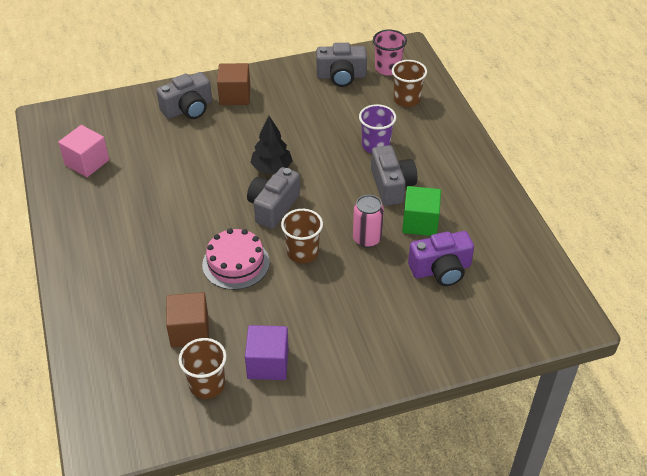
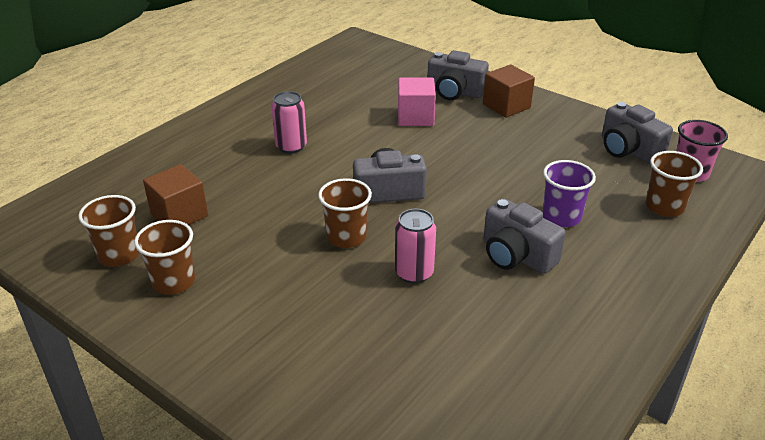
camera: 55 degrees right, 10 degrees down
(87, 162) = (328, 78): pink cube -> pink cube (415, 117)
(164, 230) = (291, 146): none -> pink can
(236, 263) = (289, 203): pink cake -> none
(268, 363) = (173, 282): purple cube -> brown cup
(272, 168) = (439, 167): black tree -> none
(392, 185) = (516, 255): grey camera -> grey camera turned 90 degrees clockwise
(420, 222) = (485, 303): green cube -> none
(441, 270) = (429, 355): purple camera -> none

